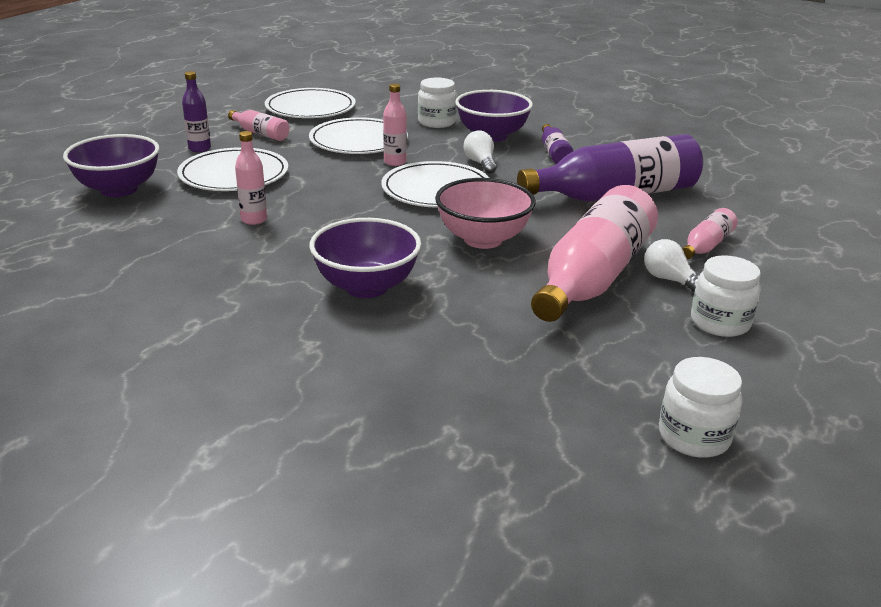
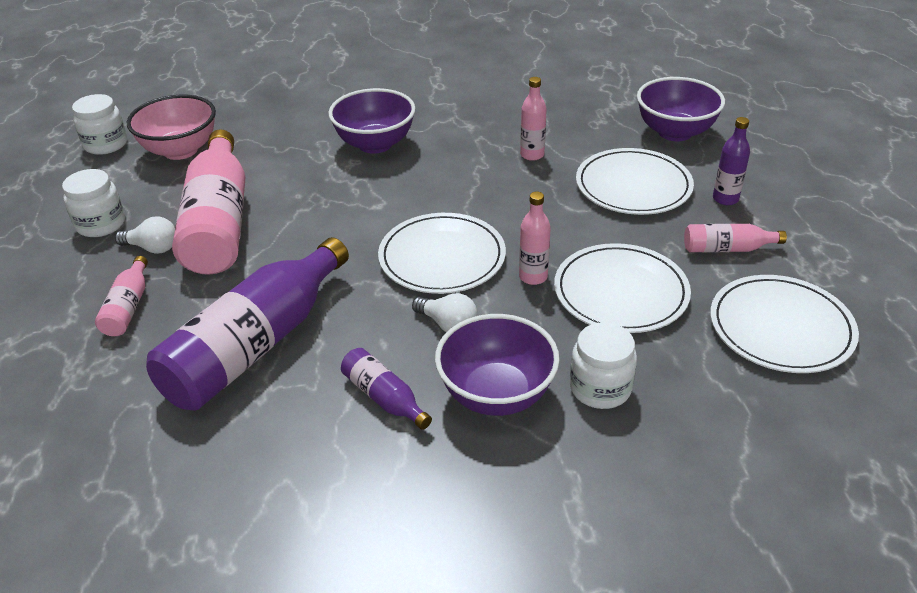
camera: 145 degrees right, 10 degrees up
(483, 239) = (338, 219): pink bowl -> pink bowl (180, 150)

